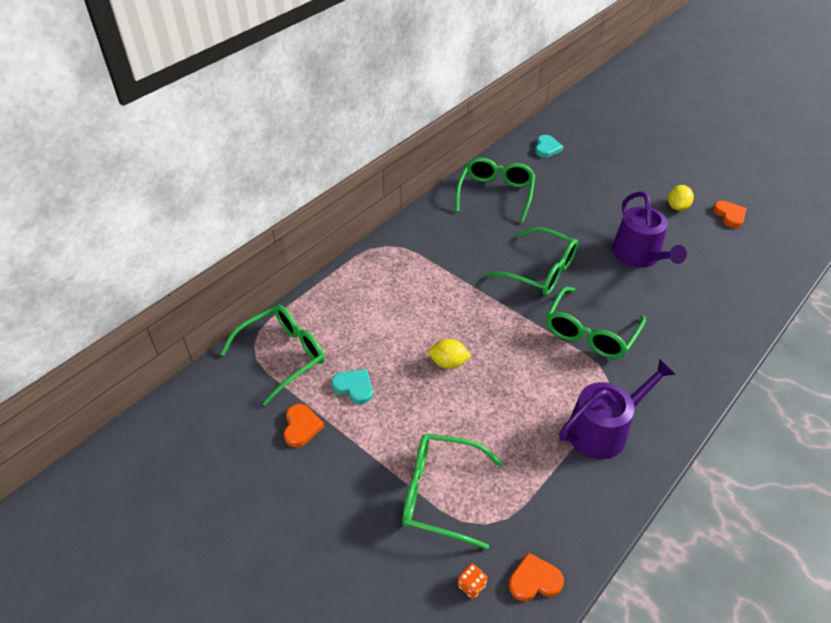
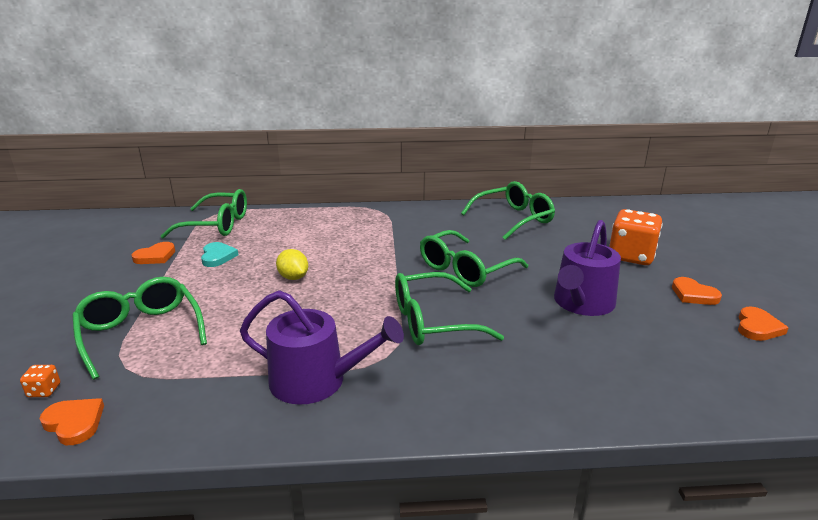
camera: 45 degrees right, 20 degrees down
(541, 271) = (465, 269): green glasses -> green glasses turned 60 degrees clockwise
(547, 148) = (612, 214): turquoise heart -> none
(610, 190) = (631, 256): none -> orange dice
(677, 207) = (693, 294): yellow lemon -> orange heart

